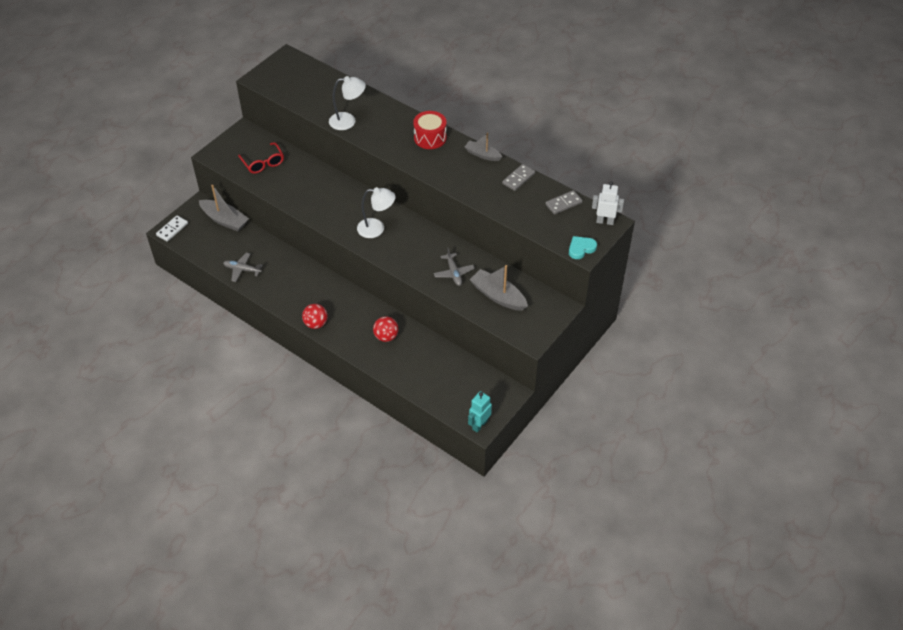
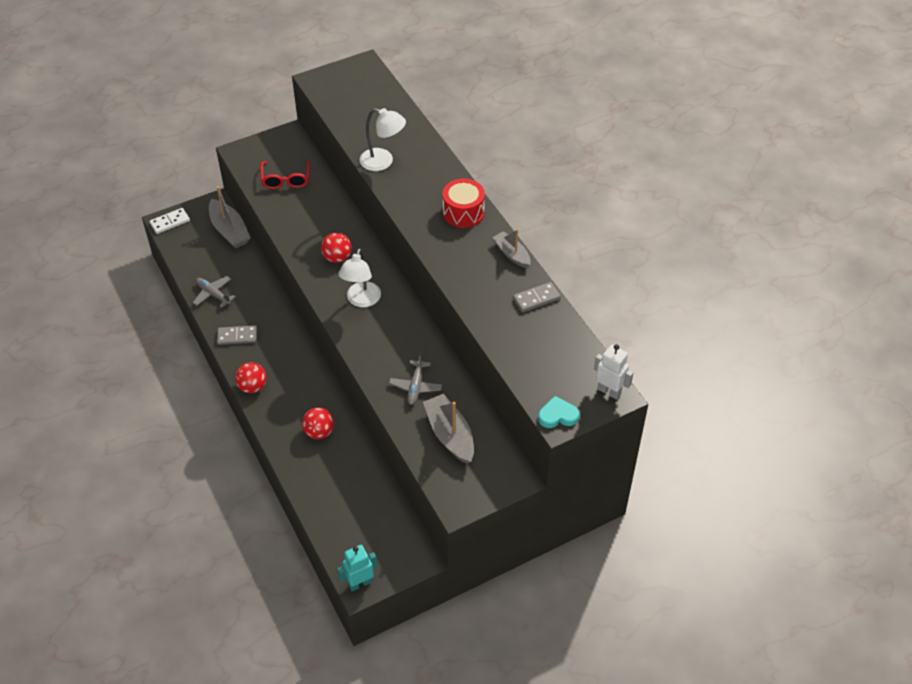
camera: 25 degrees right, 0 degrees up
(339, 205) = (337, 257): none -> red ball
(376, 229) = (361, 300): white lamp -> white lamp turned 75 degrees clockwise
(563, 203) = (572, 350): grey domino -> grey domino (237, 336)

